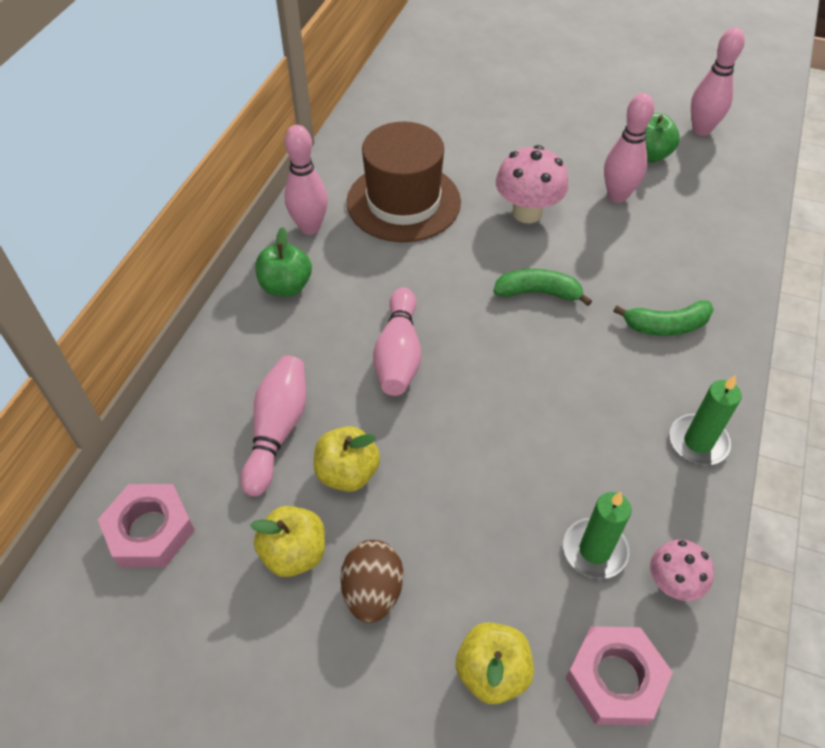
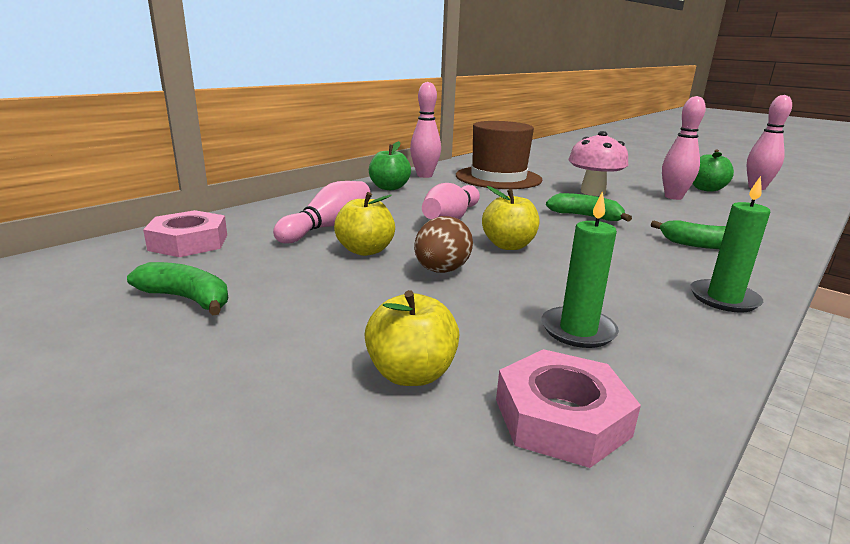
camera: 20 degrees right, 30 degrees down
(237, 642) = (187, 299): none -> green banana
(294, 553) = (284, 272): yellow apple -> yellow apple (508, 245)
(373, 591) = (331, 302): brown egg -> brown egg (441, 271)
(672, 583) = (667, 370): pink mushroom -> none

